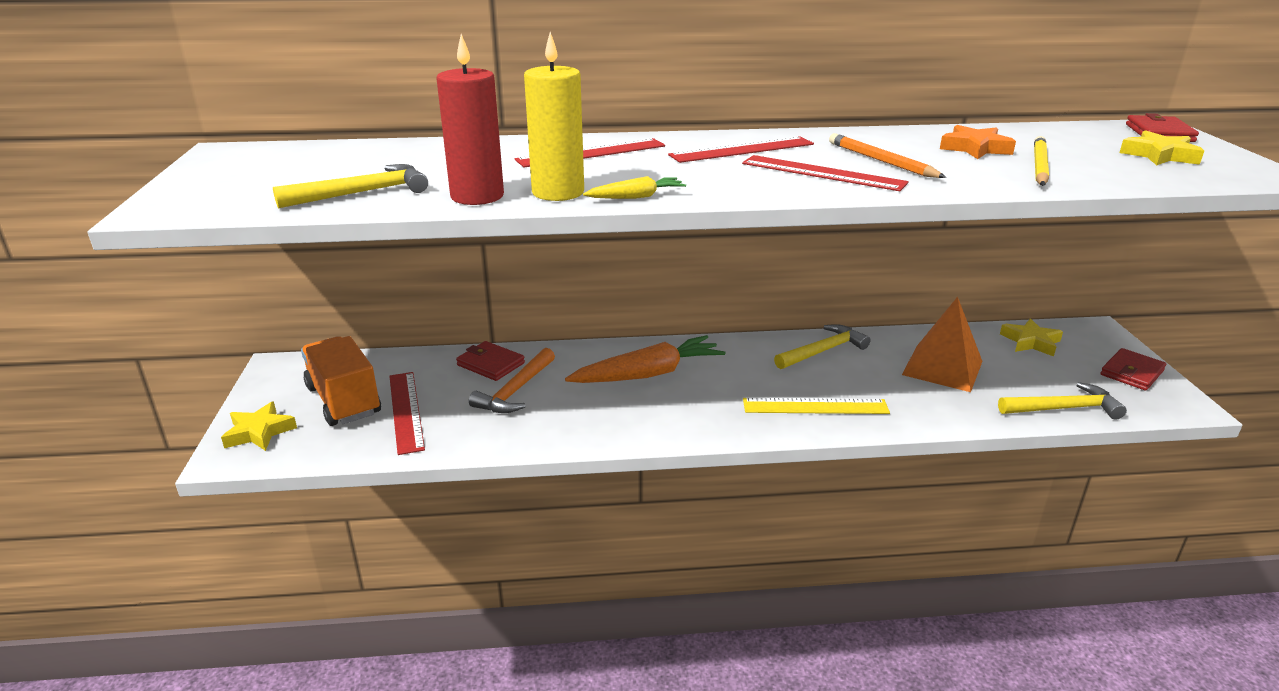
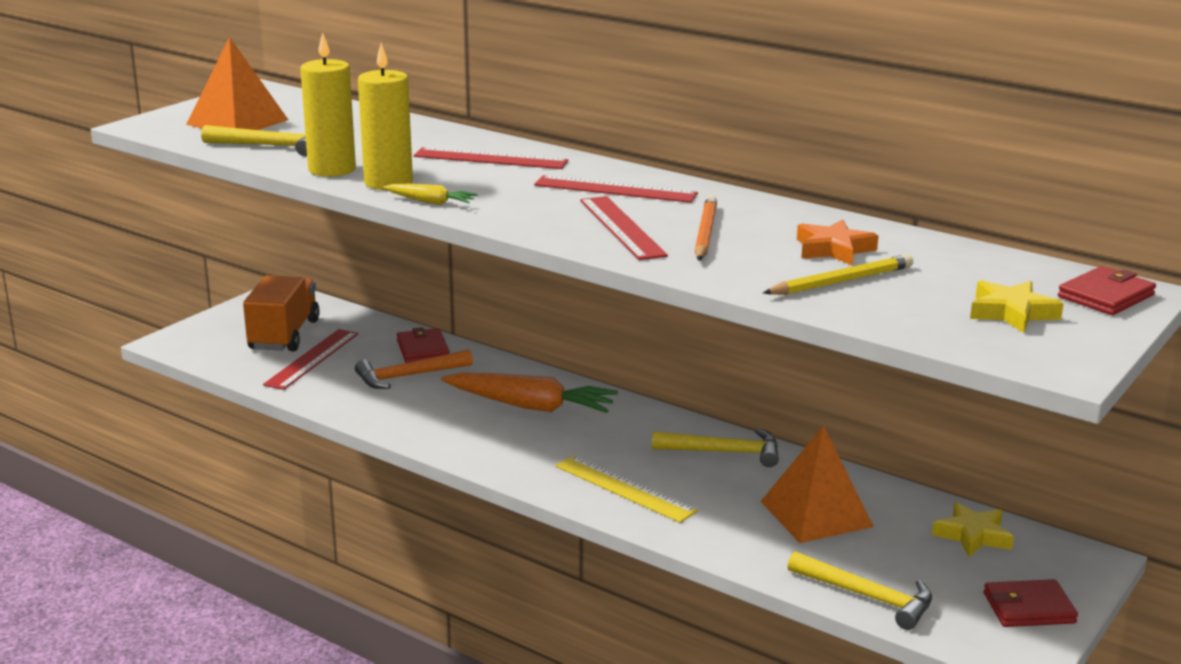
camera: 40 degrees right, 5 degrees down
(259, 432) = (205, 334): yellow star -> none
(269, 182) = (237, 122): none -> orange pyramid
(477, 196) = (332, 169): red candle -> yellow candle

